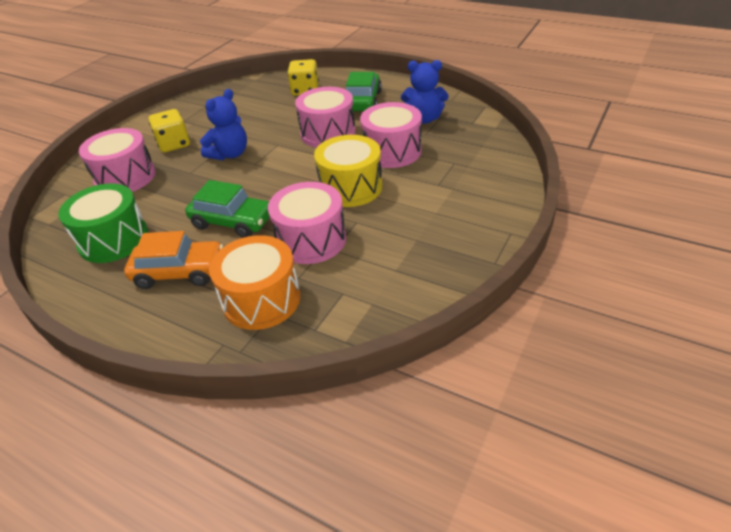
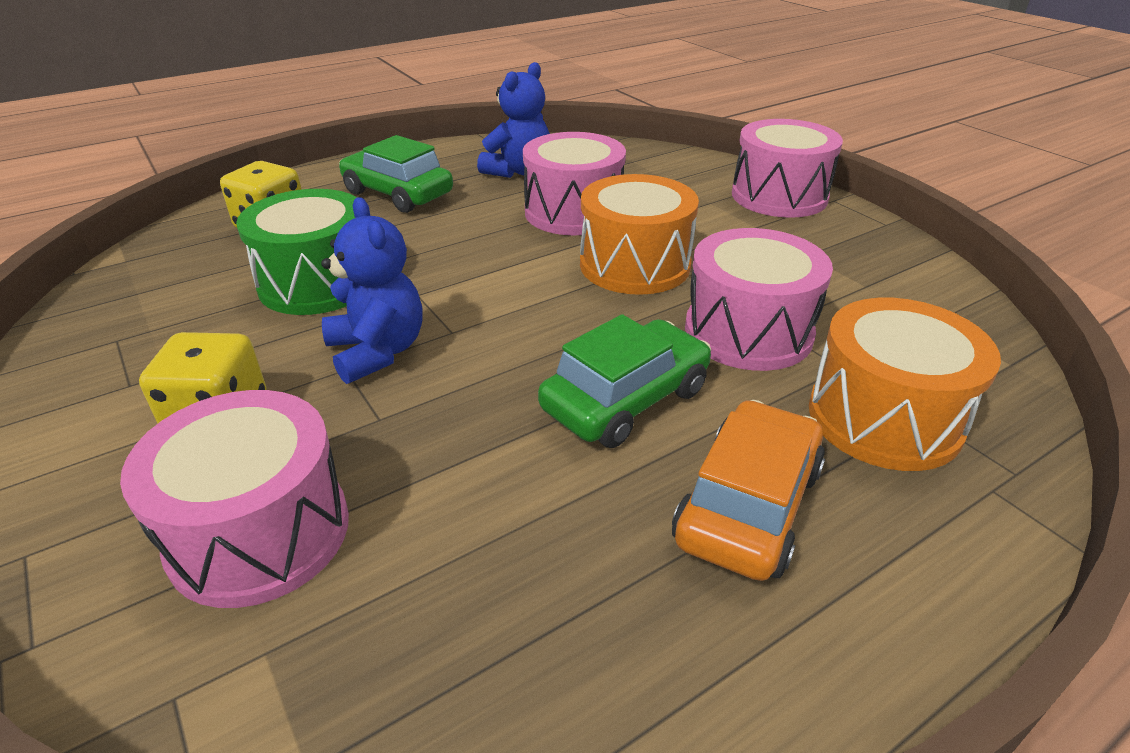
camera: 65 degrees left, 5 degrees down
(113, 239) = (537, 603): green drum -> green drum (318, 283)
(328, 133) = (450, 242): pink drum -> pink drum (779, 196)
(350, 187) = (634, 265): yellow drum -> orange drum

